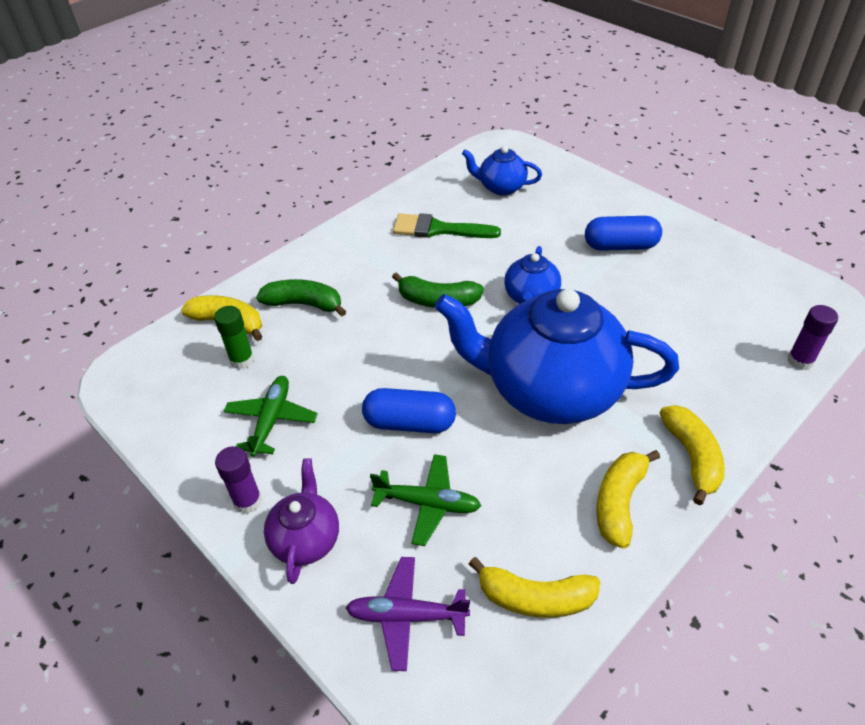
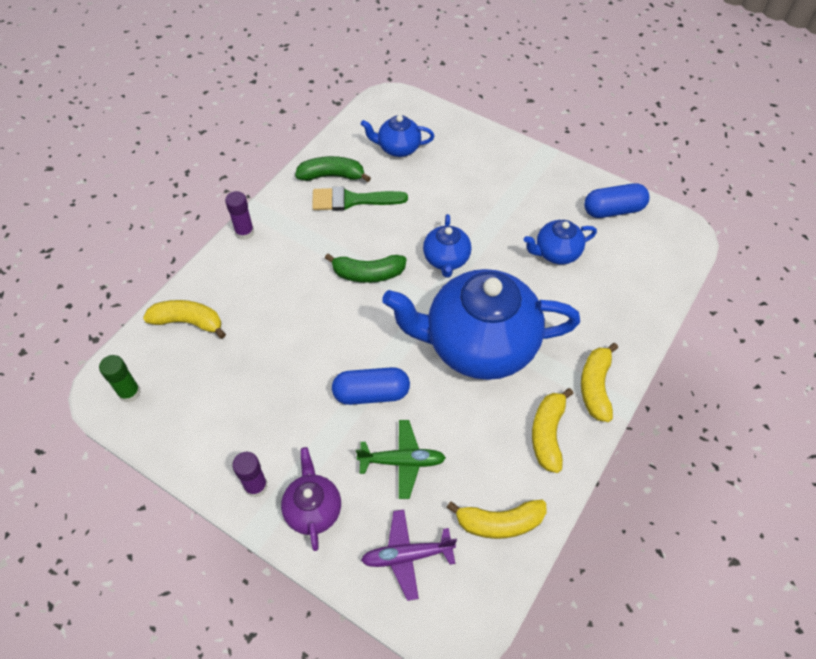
camera: 15 degrees left, 10 degrees up
(242, 360) = (212, 357): green glue stick -> green glue stick (129, 393)
(271, 419) = (254, 410): green plane -> none
(304, 304) = (251, 294): green banana -> green banana (332, 176)
(620, 246) = (511, 198): blue capsule -> blue capsule (613, 210)
(664, 306) = (556, 253): none -> blue teapot
(692, 457) = (595, 387): yellow banana -> yellow banana turned 150 degrees counterclockwise
(800, 361) = (665, 289): purple glue stick -> purple glue stick (244, 232)

